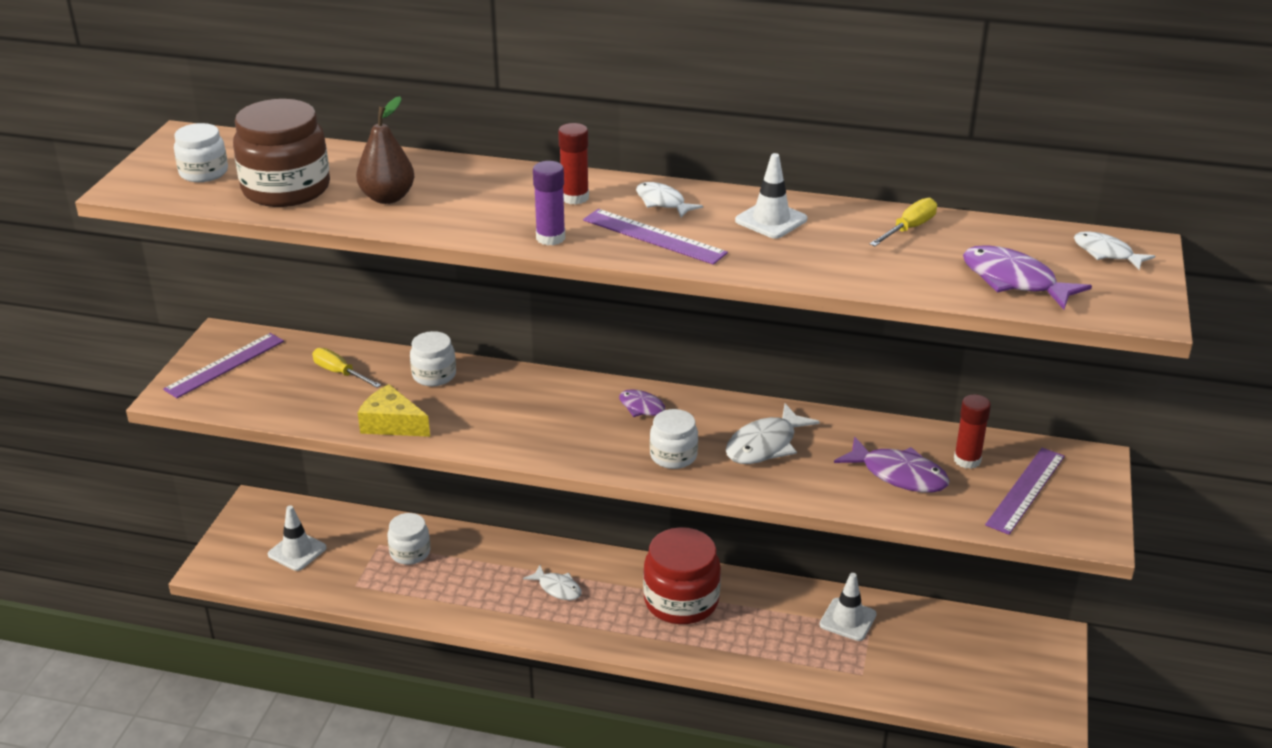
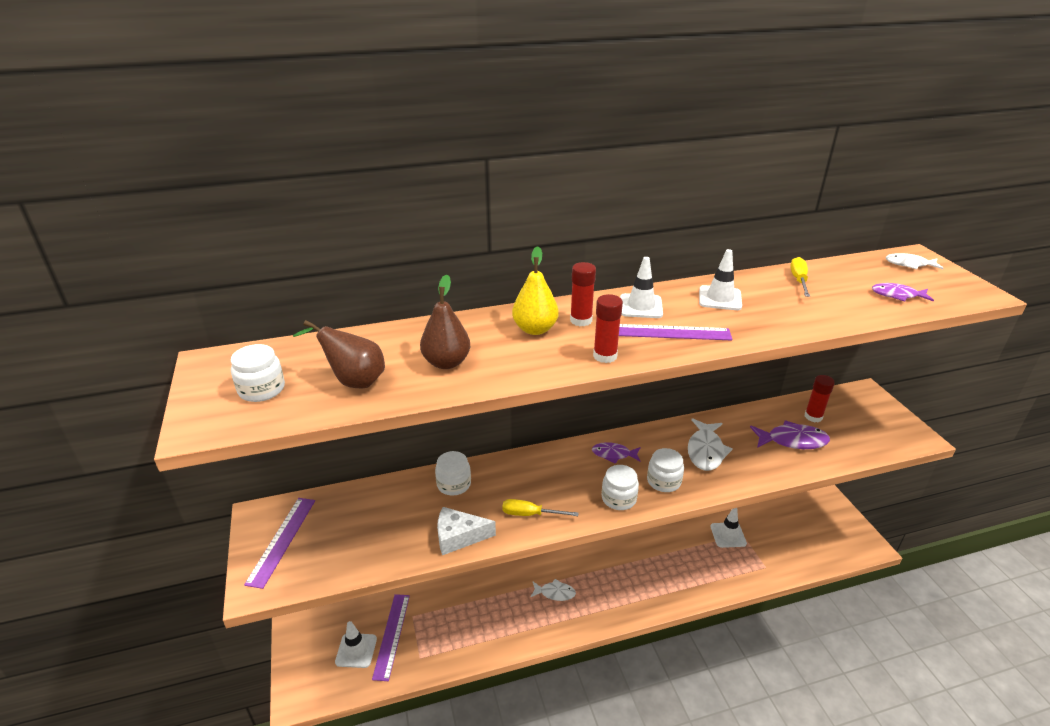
camera: 30 degrees left, 0 degrees up
(286, 189) = (353, 381): brown jar -> brown pear
(340, 373) = (382, 510): yellow screwdriver -> yellow screwdriver (530, 514)
(392, 424) = (459, 537): yellow cheese -> white cheese
(410, 552) = (439, 612): white jar -> white jar (618, 498)
(514, 192) = (535, 329): none -> yellow pear
(550, 238) = (605, 356): purple glue stick -> red glue stick
(662, 202) = (641, 306): white fish -> white traffic cone
(681, 601) = (633, 566): red jar -> none
(1014, 281) = (897, 295): purple fish -> purple fish, size x0.64
(1025, 490) = (859, 423): purple ruler -> purple ruler (391, 635)

